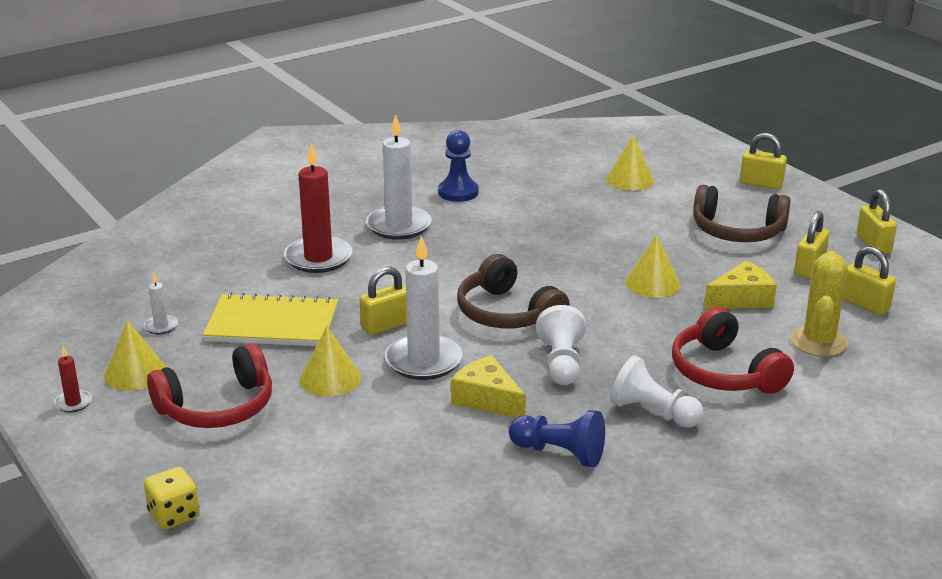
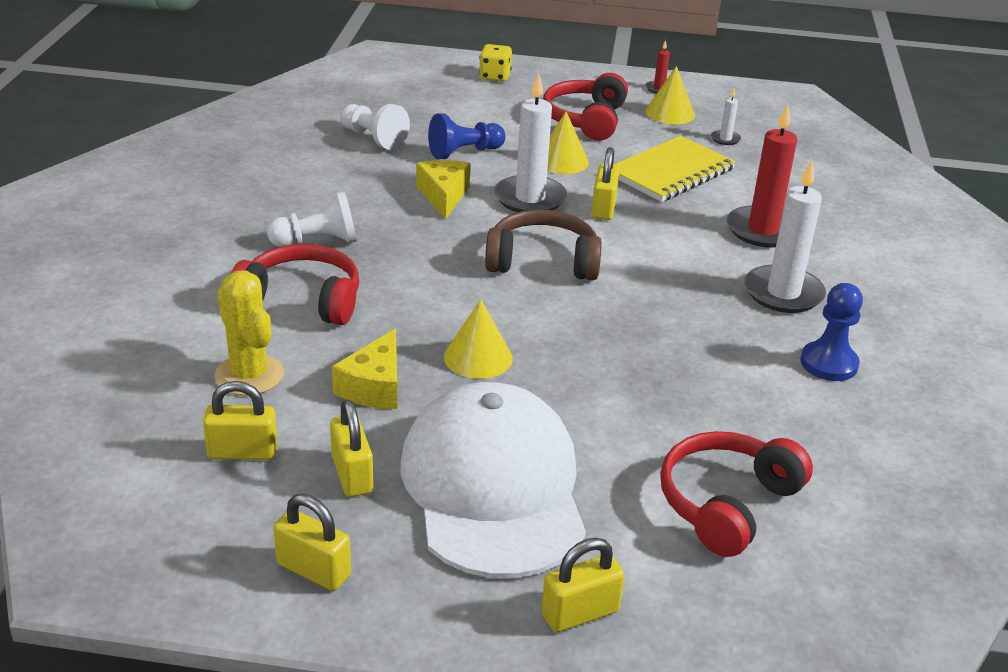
camera: 130 degrees right, 5 degrees up
(487, 399) = (443, 196): yellow cheese -> yellow cheese turned 90 degrees counterclockwise
(559, 453) = (344, 188): blue pawn -> blue pawn (464, 152)
(561, 363) = (436, 244): white pawn -> white pawn (373, 138)
(630, 180) = (726, 503): yellow cone -> red headphones
(737, 231) = (493, 487): brown headphones -> white cap

